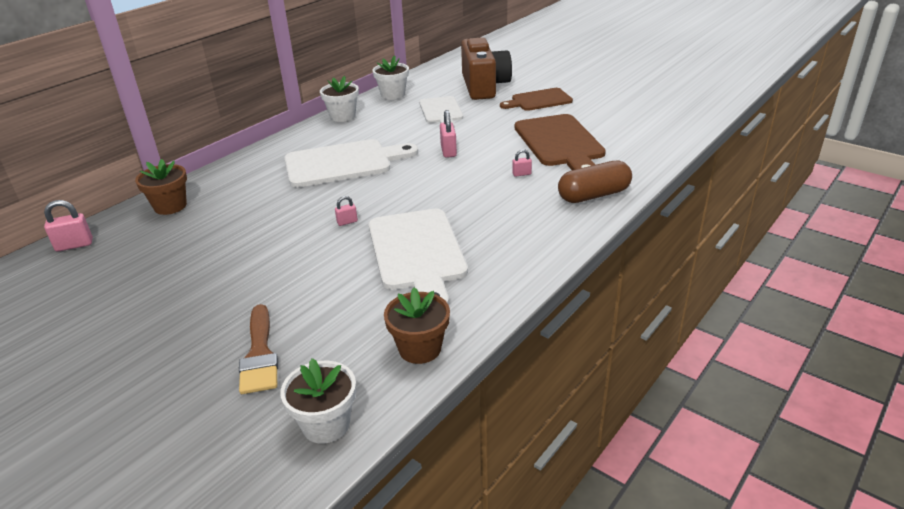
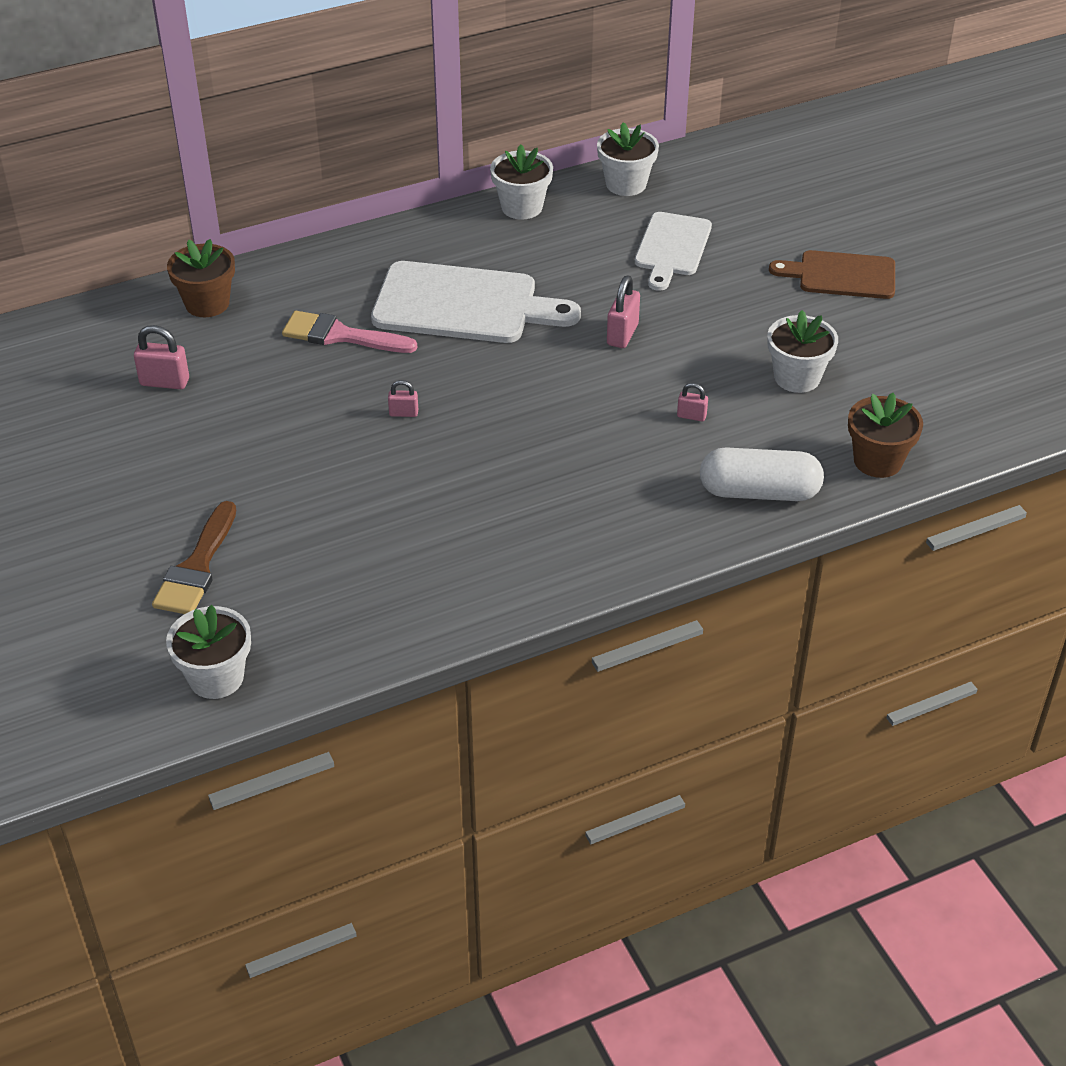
camera: 25 degrees right, 10 degrees up
(74, 245) = (73, 328): pink padlock -> pink padlock (164, 382)
(275, 197) = (341, 335): none -> pink brush
(417, 253) = (456, 496): white cutting board -> none
(420, 349) = (367, 630): brown flower pot -> brown flower pot (877, 461)
(484, 86) = (780, 213): brown camera -> none
(560, 143) = (797, 377): brown cutting board -> white flower pot
(593, 195) = (759, 492): brown capsule -> white capsule

